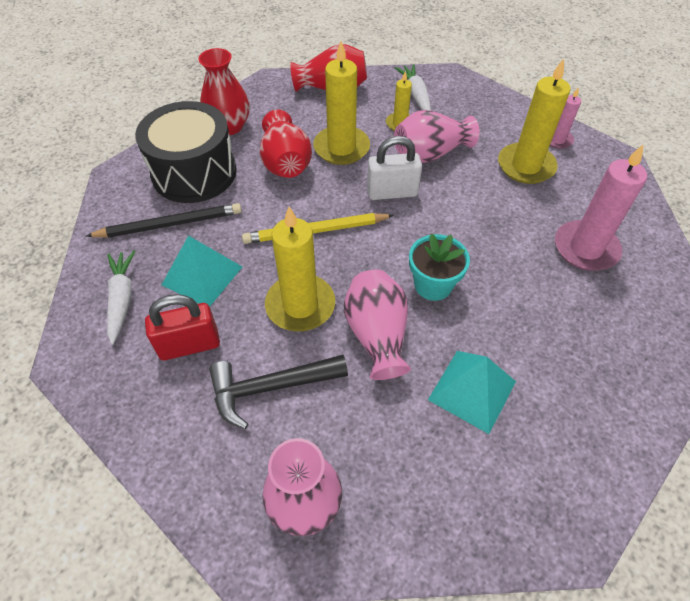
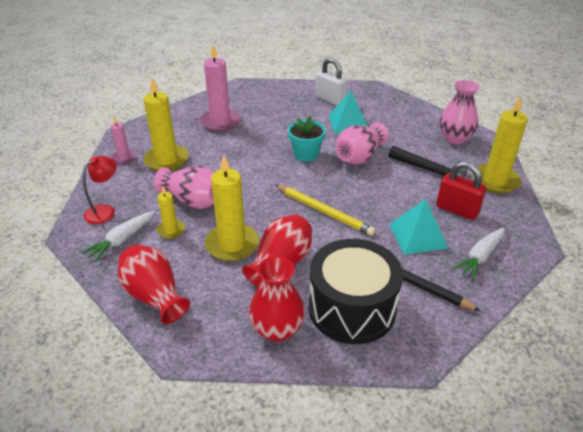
camera: 130 degrees left, 15 degrees down
(300, 305) = (379, 188): yellow candle -> yellow candle (495, 181)
(392, 192) = (252, 199): white padlock -> white padlock (330, 99)
(468, 100) = (105, 211): none -> red lamp

